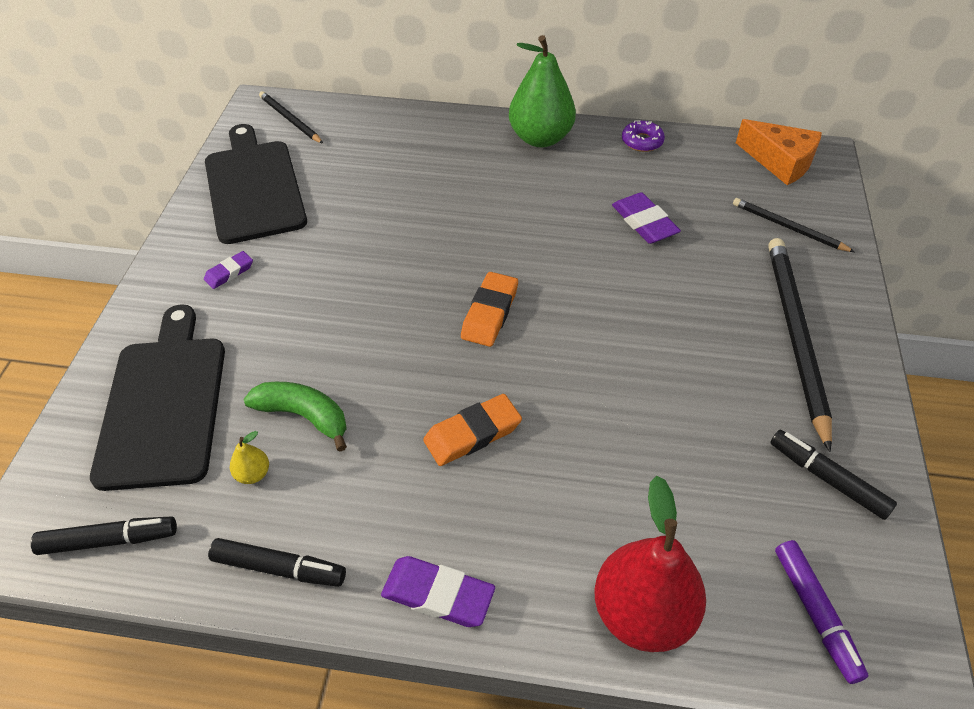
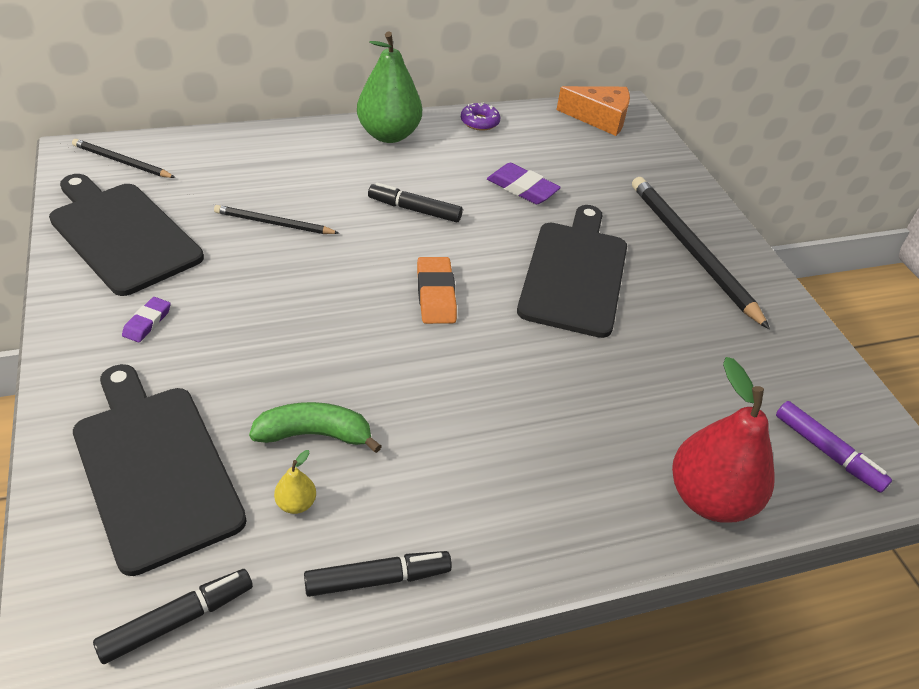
camera: 30 degrees left, 5 degrees down
(438, 595) = (539, 546): purple eraser -> none
(472, 434) = (484, 401): orange eraser -> none
(645, 328) = (575, 273): none -> black cutting board
(788, 227) = (636, 168): black pencil -> black pencil (273, 223)
(827, 479) = (776, 351): black marker -> black marker (414, 210)

